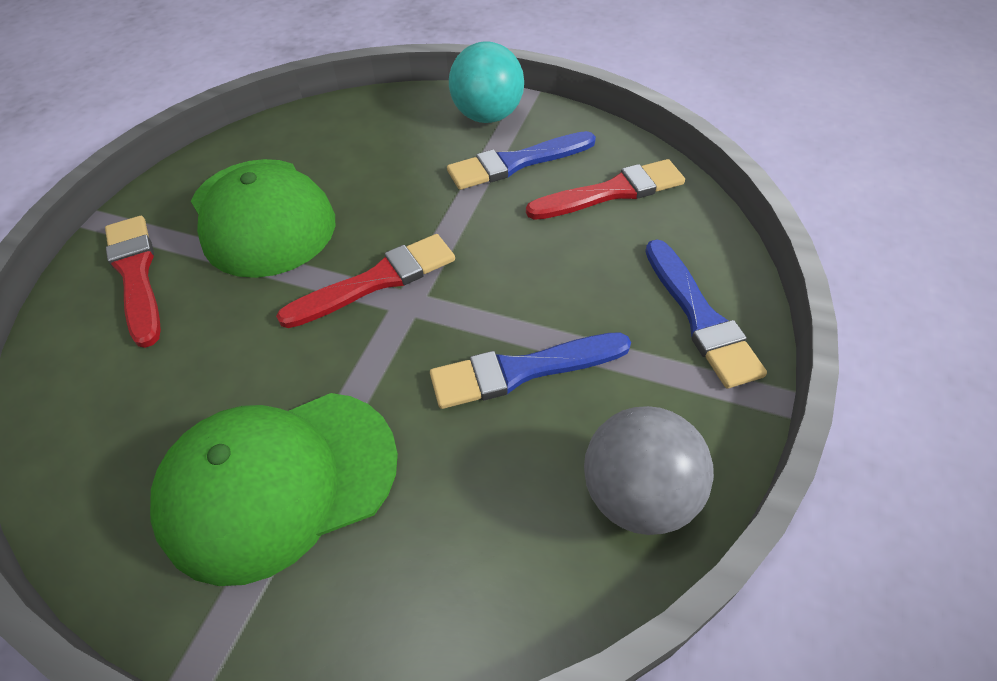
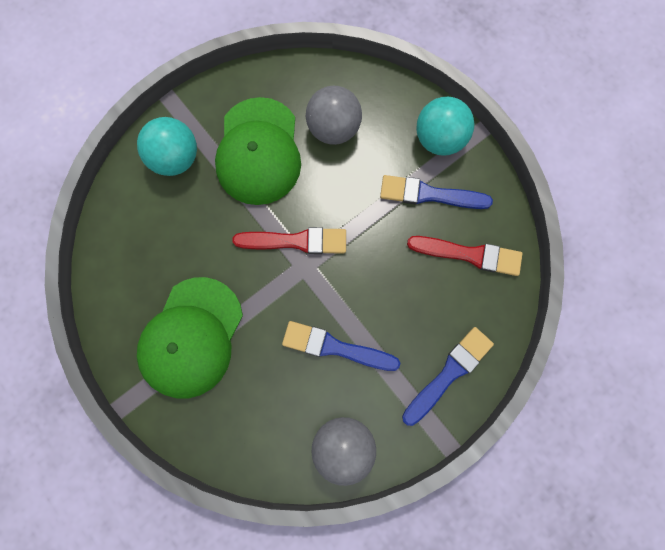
camera: 30 degrees right, 25 degrees up
(136, 275) = (175, 159): red brush -> turquoise ball
(278, 482) = (191, 337): green cap -> green cap turned 75 degrees counterclockwise
(351, 157) = (333, 129): none -> grey ball
(700, 317) = (449, 373): blue brush -> blue brush turned 150 degrees counterclockwise

